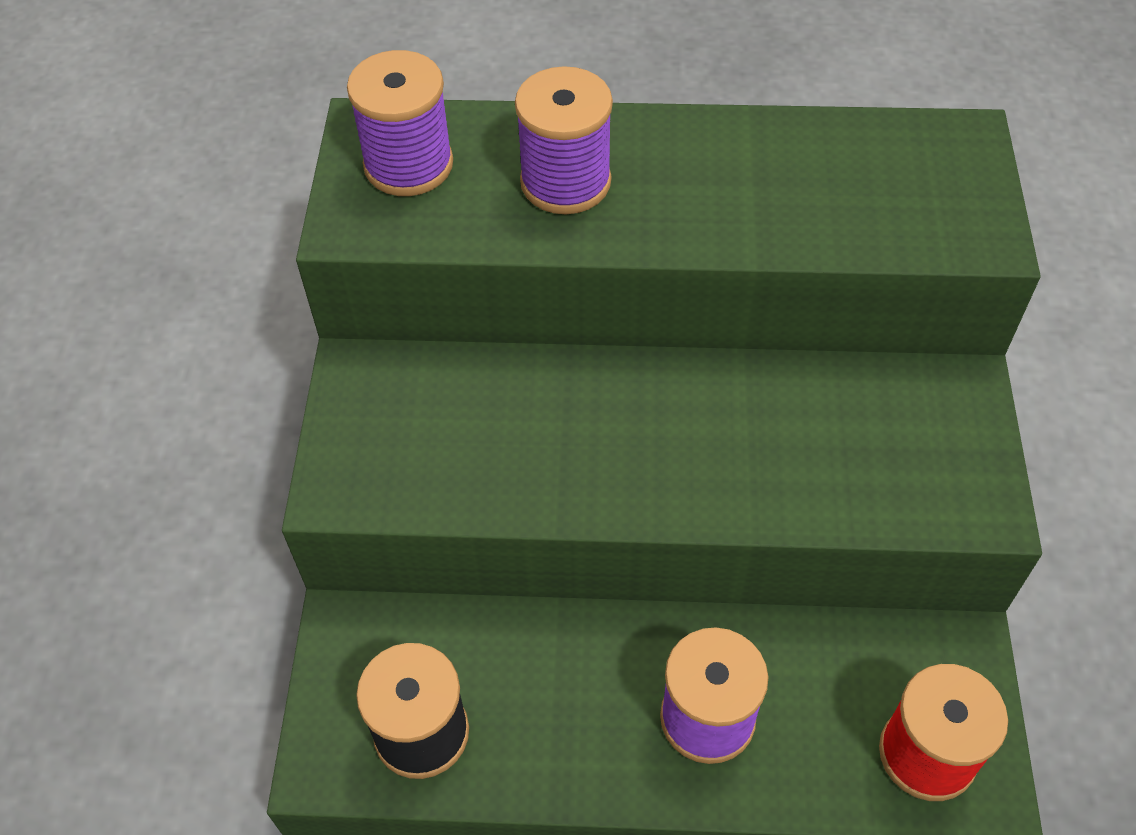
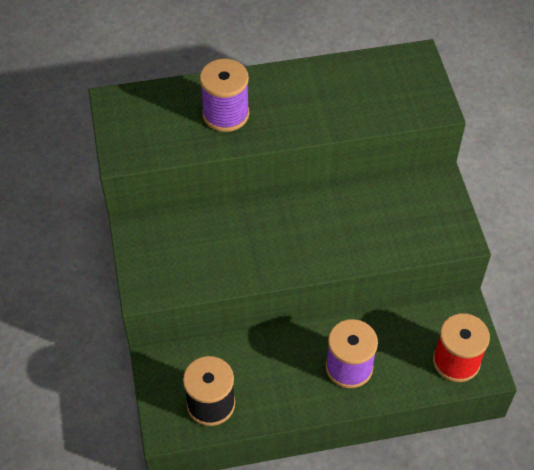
camera: 15 degrees left, 0 degrees up
(408, 165) = (142, 119): purple spool -> none

